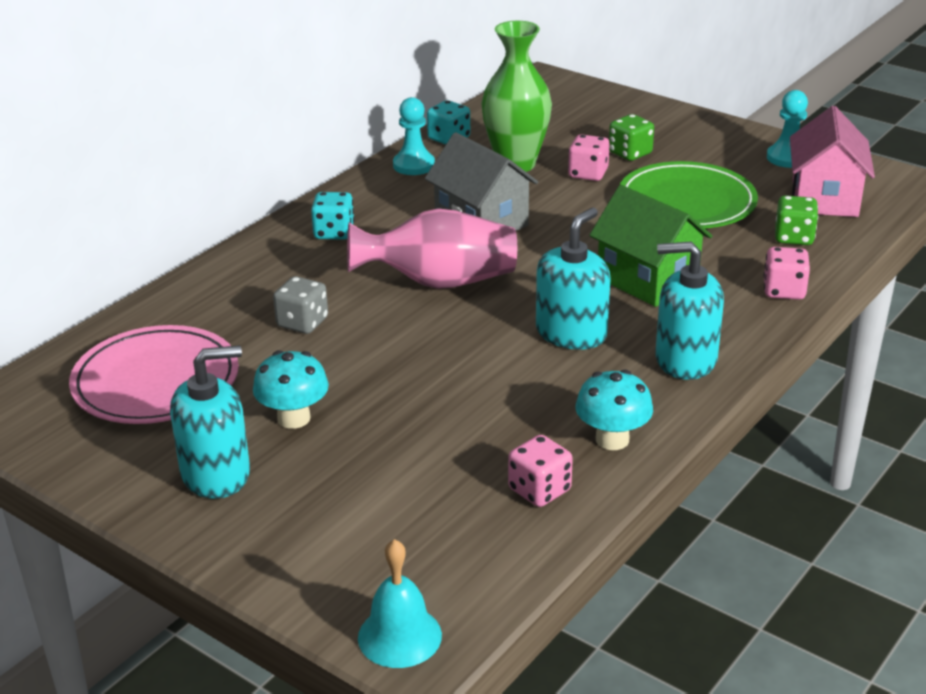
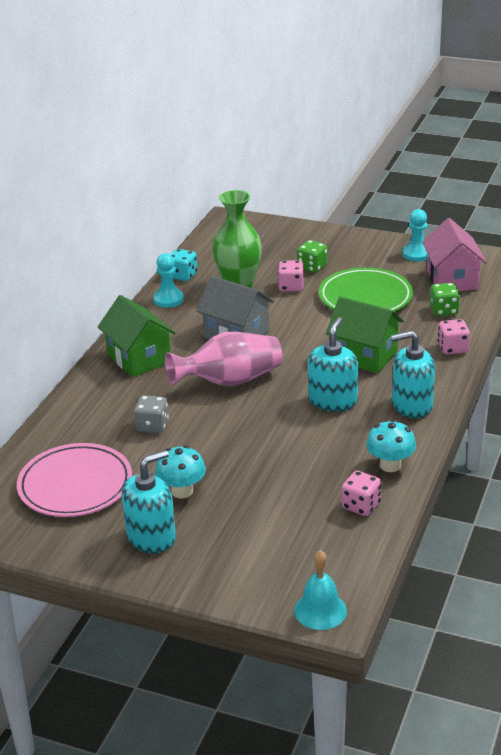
camera: 15 degrees left, 0 degrees up
(334, 232) = (139, 358): turquoise dice -> green house

